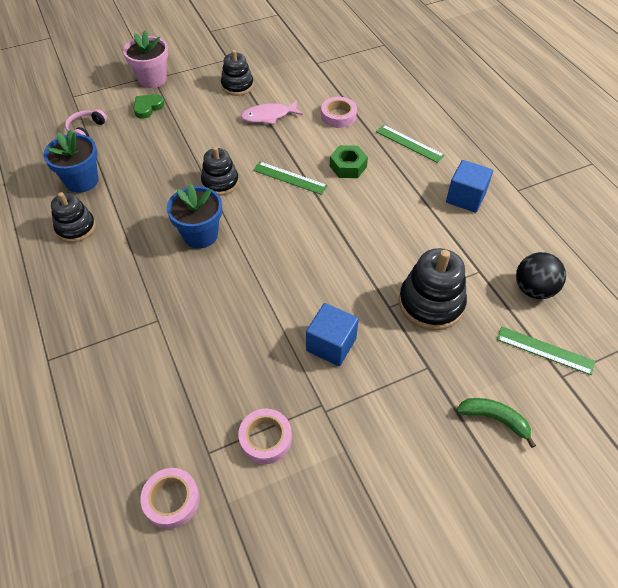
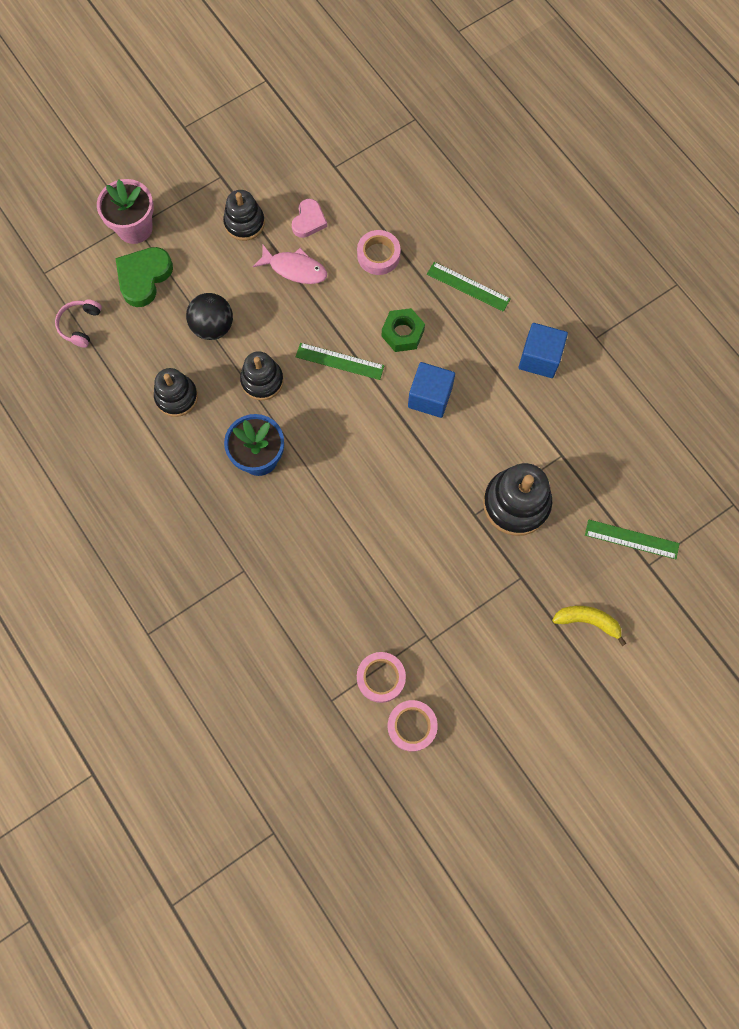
camera: 10 degrees left, 20 degrees up
(76, 228) = (119, 471): black stacking toy -> black stacking toy (176, 397)
(82, 181) = (102, 404): blue flower pot -> none
(148, 107) = (144, 277): green heart -> green heart, size x1.54
(171, 500) = (310, 750): pink tape -> pink tape (412, 726)
(268, 116) = (295, 269): pink fish -> pink fish turned 135 degrees counterclockwise
(288, 90) = (309, 221): none -> pink heart
(331, 344) = (424, 568): blue cube -> blue cube (430, 397)
(494, 419) = (588, 621): green banana -> yellow banana
(533, 289) = (618, 469): black ball -> black ball (213, 327)

